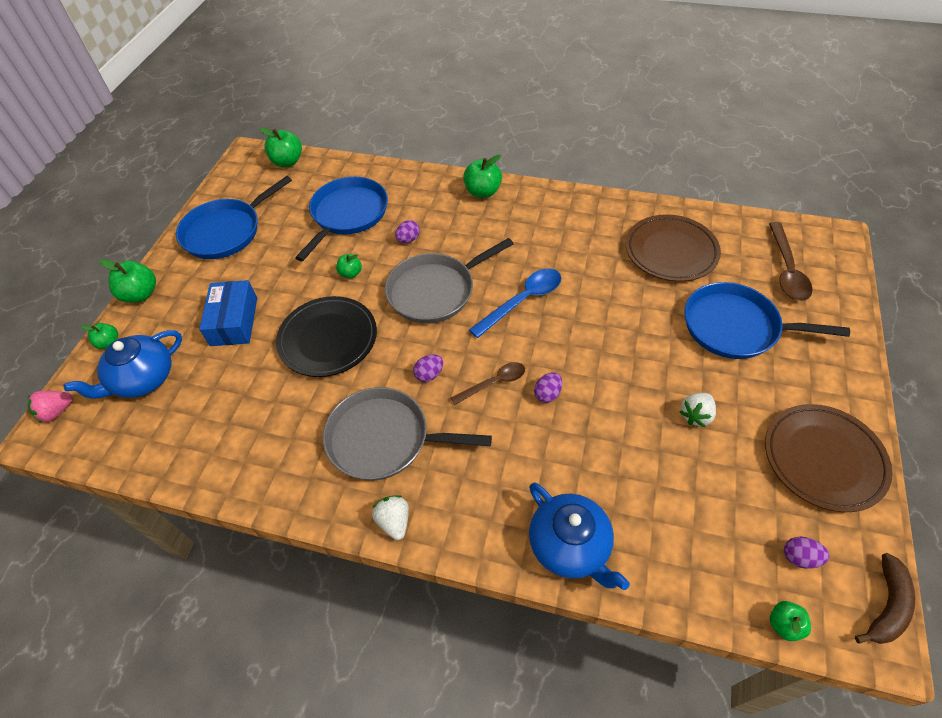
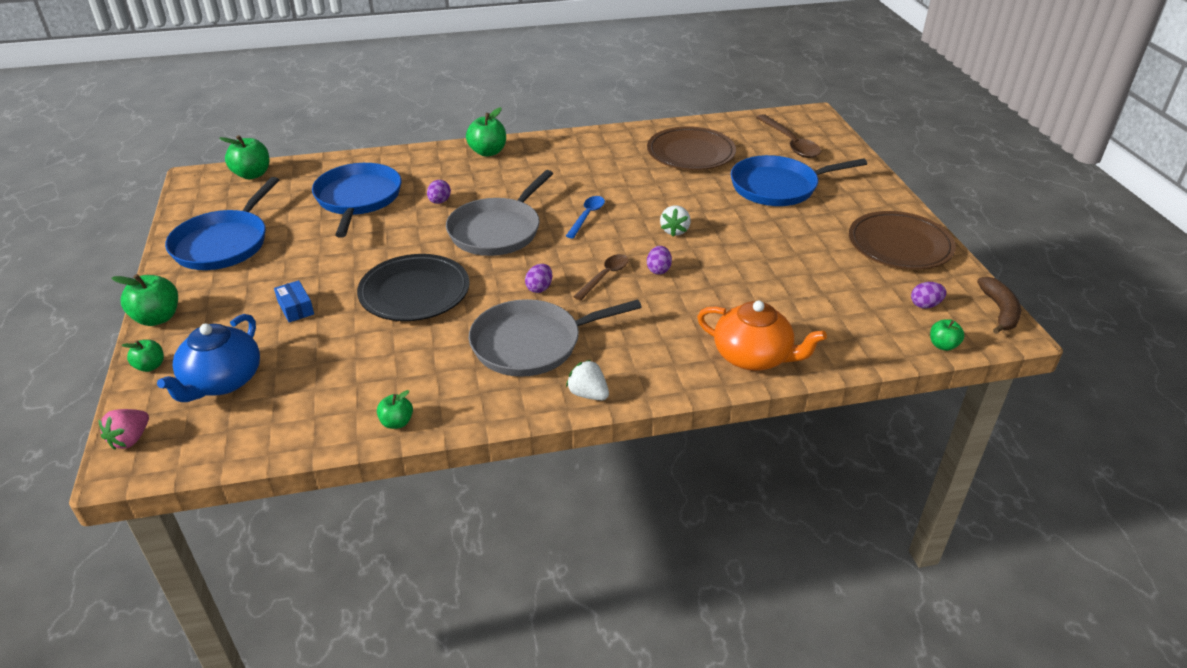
camera: 30 degrees left, 15 degrees down
(234, 321) = (296, 308): blue box -> blue box, size x0.57
(350, 273) = (398, 240): green apple -> green apple (397, 422)
(522, 301) = (587, 216): blue spoon -> blue spoon, size x0.65
(570, 546) = (753, 357): blue teapot -> orange teapot
(696, 415) = (789, 248): white strawberry -> white strawberry (675, 231)

